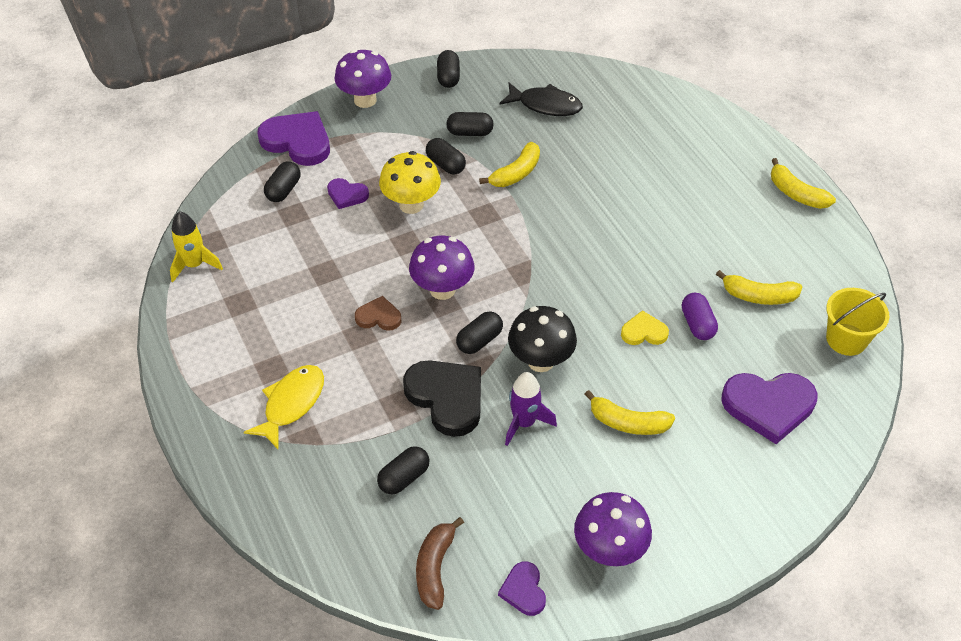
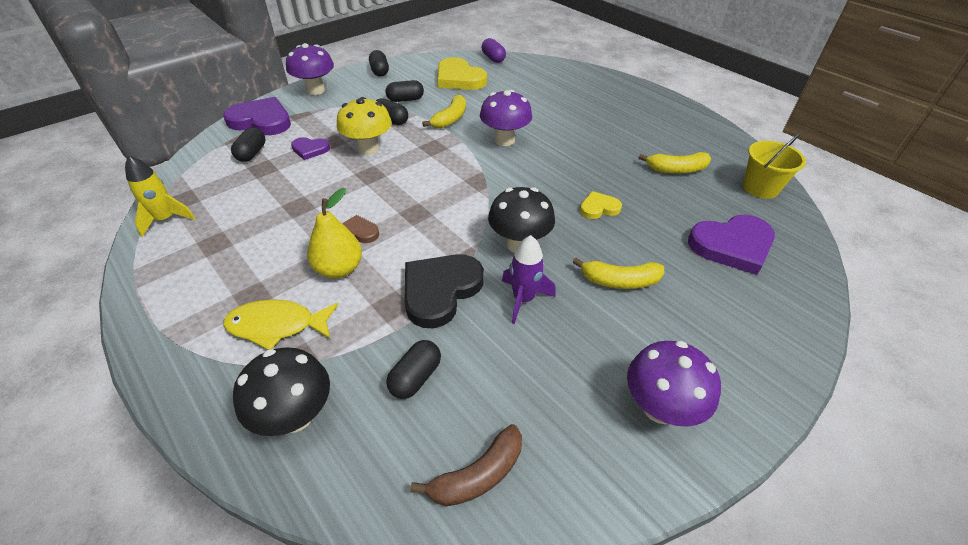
camera: 15 degrees left, 5 degrees down
(291, 404) = (277, 326): yellow fish -> yellow fish turned 105 degrees counterclockwise
(298, 489) = (295, 416): none -> black mushroom
(355, 355) = (339, 269): none -> yellow pear
(435, 568) = (477, 475): brown banana -> brown banana turned 120 degrees counterclockwise
(442, 289) = (411, 203): purple mushroom -> purple mushroom (504, 140)
(447, 398) = (440, 290): black heart -> black heart turned 90 degrees counterclockwise
(479, 340) = (457, 237): black capsule -> none
(524, 590) = (588, 478): purple heart -> none
(545, 105) = (459, 78): black fish -> yellow heart
(697, 324) = (639, 195): purple capsule -> purple capsule (493, 58)
(796, 193) = (665, 105): yellow banana -> none

